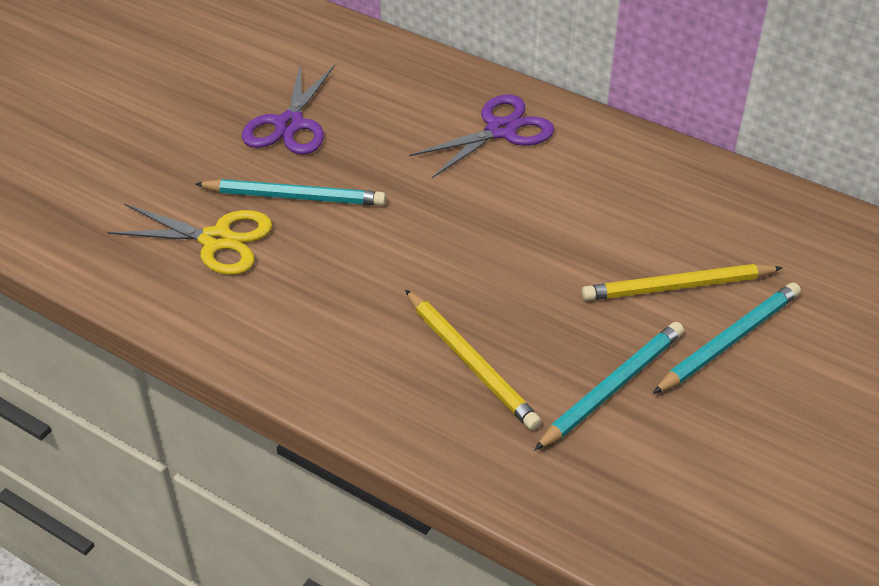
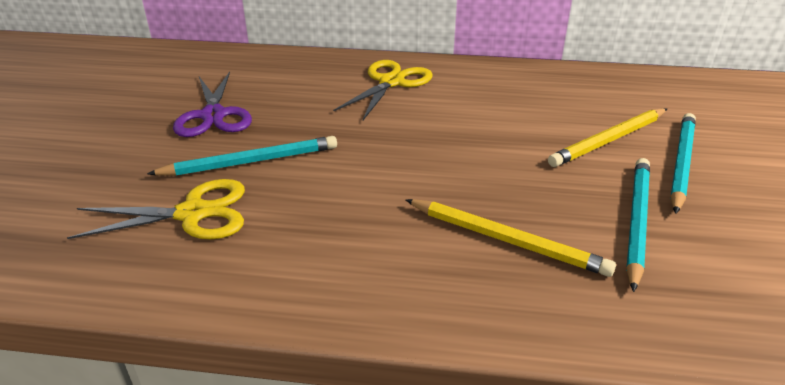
camera: 25 degrees left, 10 degrees down
(500, 130) = (391, 82): purple scissors -> yellow scissors

